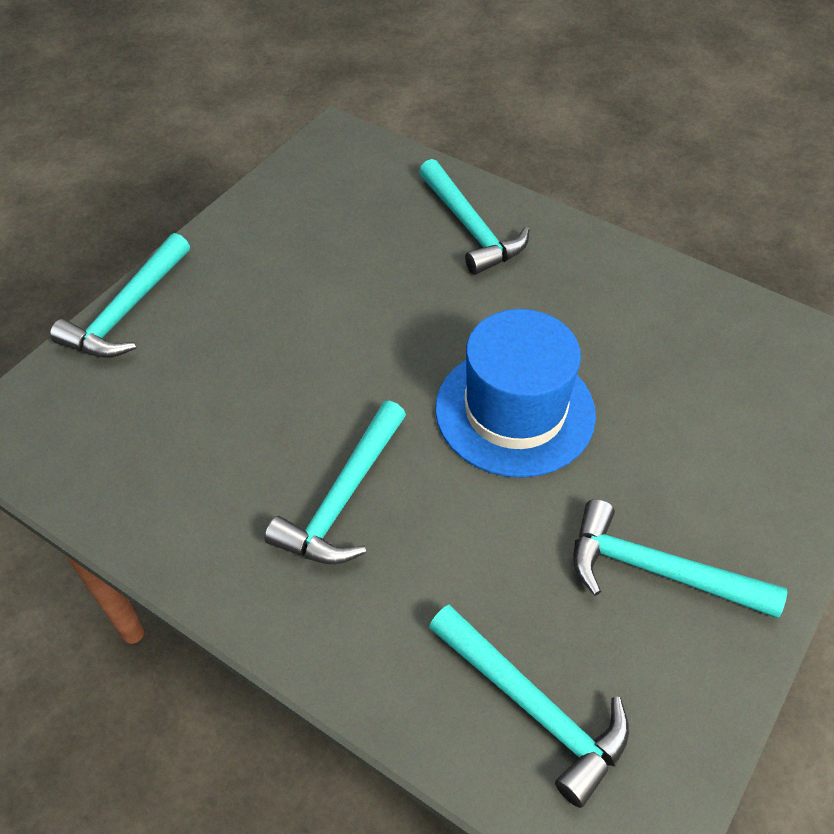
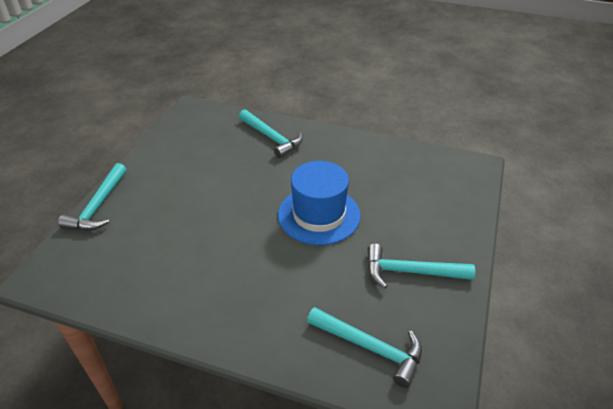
camera: 15 degrees left, 10 degrees down
(343, 498) = (243, 272): turquoise hammer -> none

